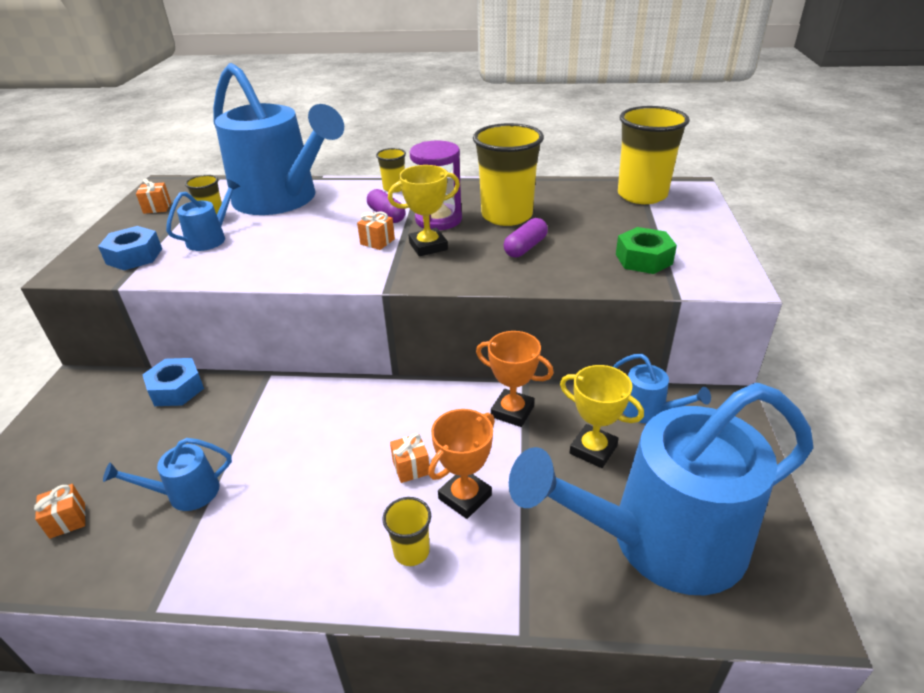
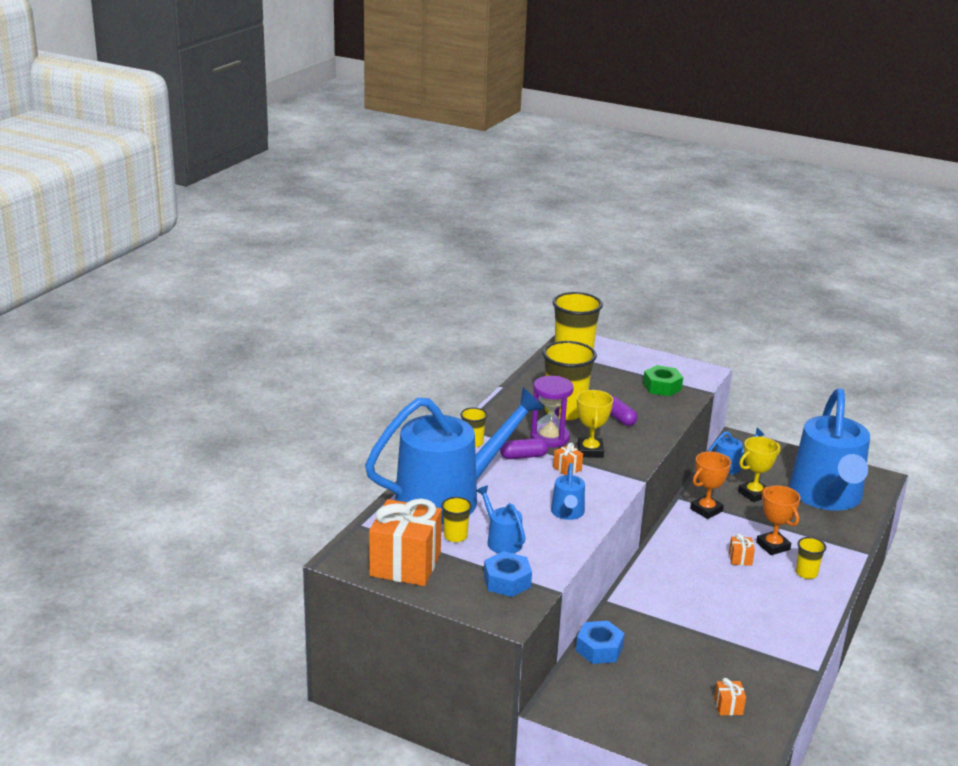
camera: 70 degrees left, 10 degrees down
(157, 208) = (405, 565): orange gift -> orange gift, size x2.46
(186, 493) = (724, 652): blue watering can -> blue watering can (567, 513)

